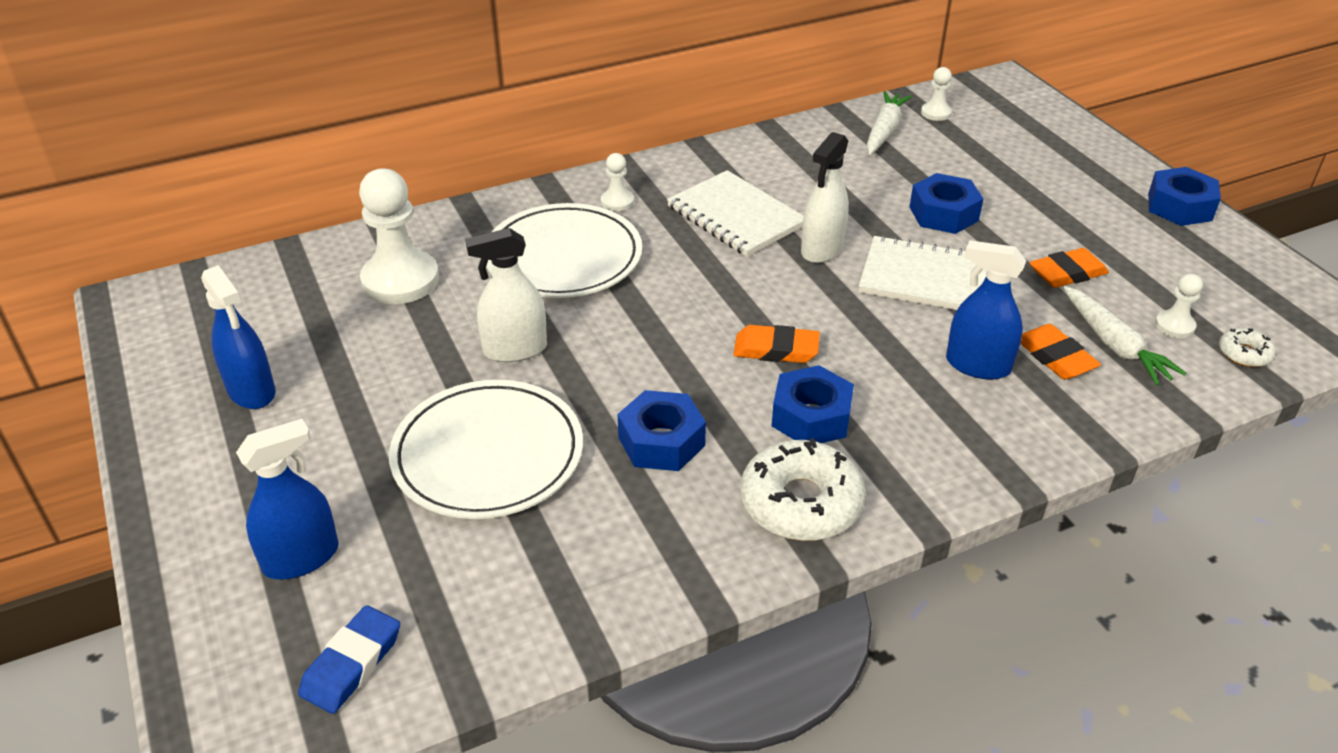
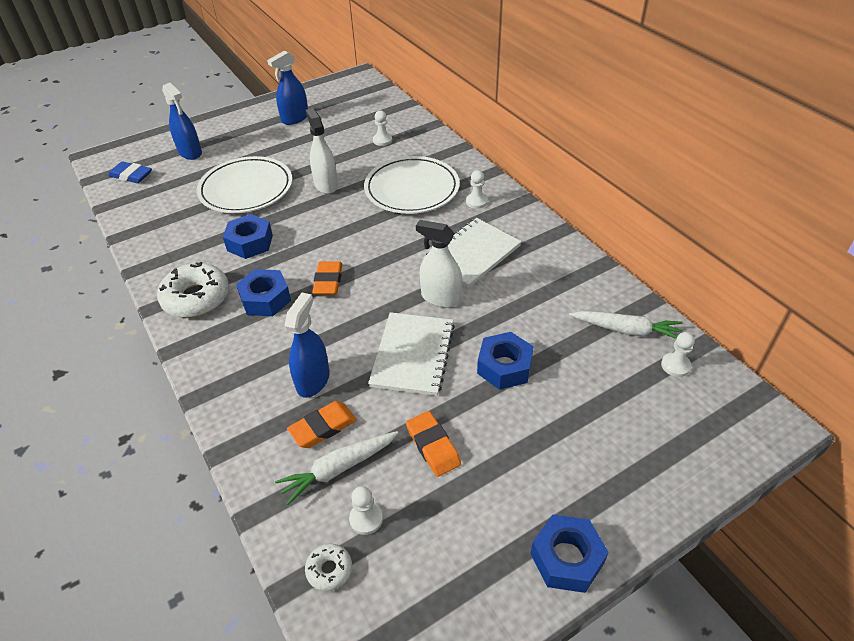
camera: 85 degrees right, 5 degrees up
(400, 280) = (382, 140): white pawn -> white pawn, size x0.47

